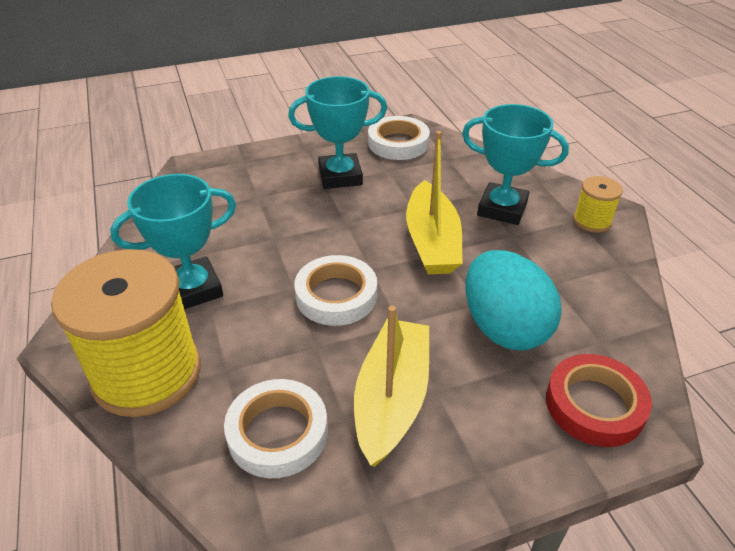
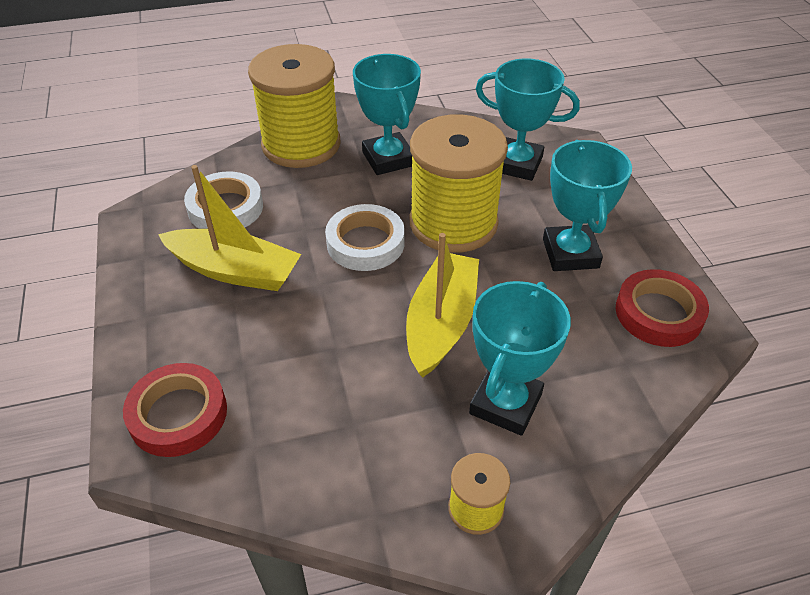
camera: 95 degrees right, 5 degrees up
(216, 201) = (517, 164): none -> turquoise trophy
(304, 238) = (453, 223): none -> yellow spool
(398, 143) = (658, 313): white tape -> red tape
(432, 241) = (441, 322): yellow boat -> yellow boat turned 105 degrees clockwise
(504, 328) = (295, 363): turquoise egg -> none

